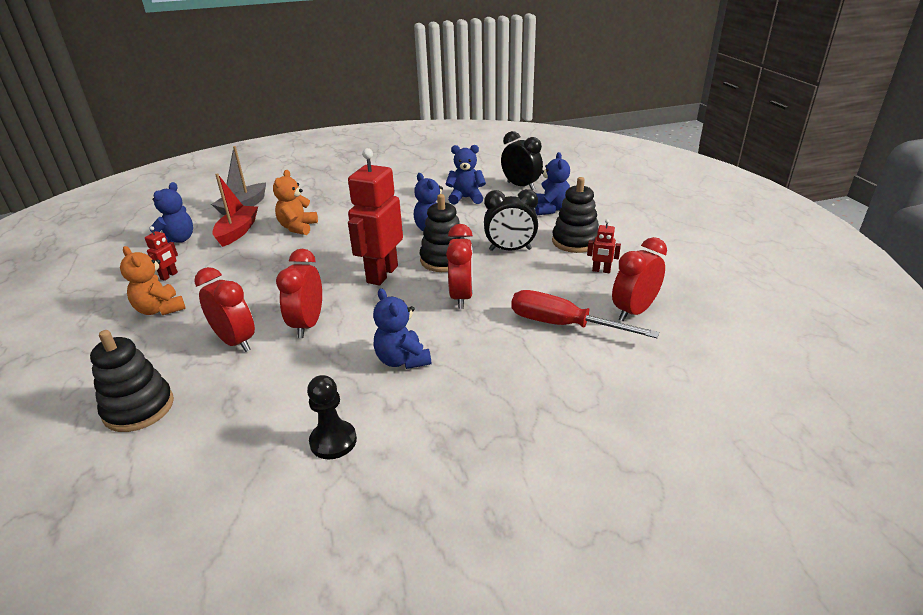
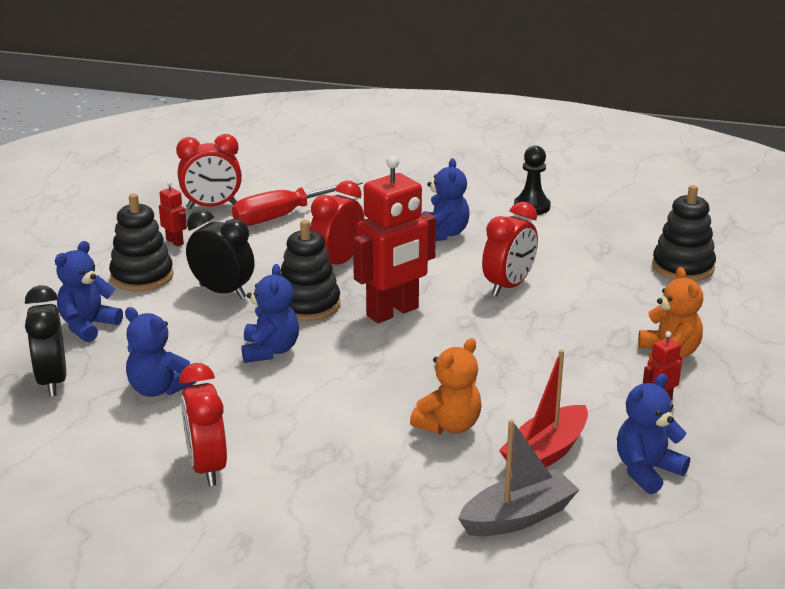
camera: 150 degrees left, 5 degrees down
(235, 342) = (587, 293): red clock -> red clock (207, 467)
(563, 325) = (283, 216): red screwdriver -> red screwdriver turned 90 degrees clockwise

